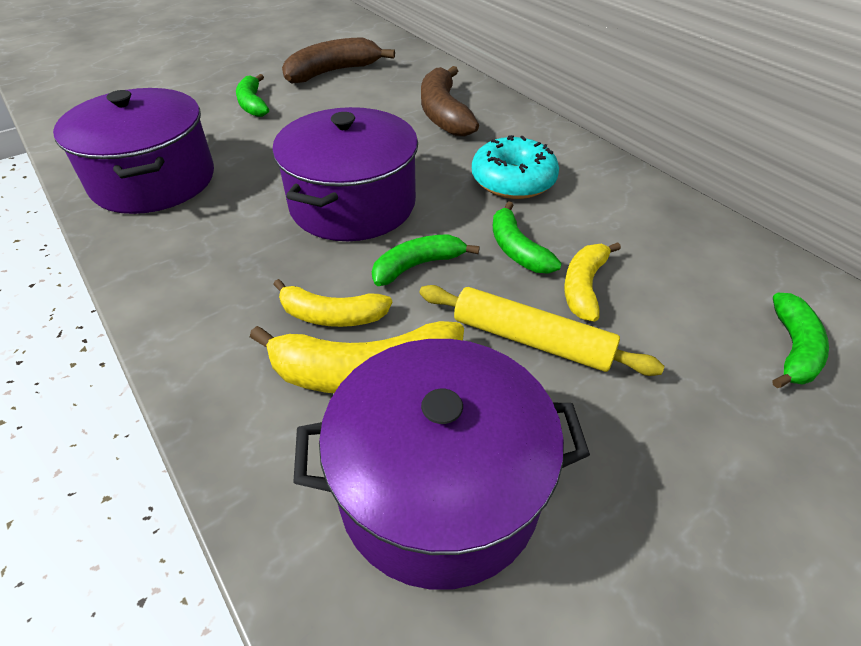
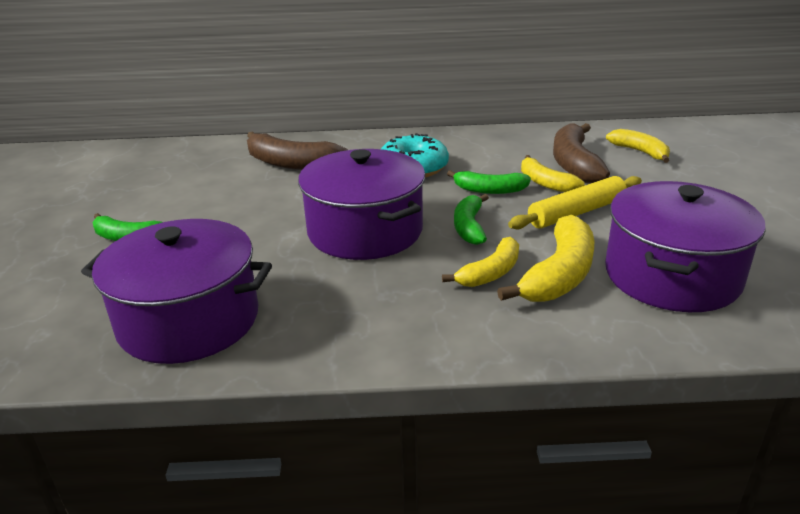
camera: 55 degrees left, 15 degrees down
(333, 72) = (139, 187): brown banana -> brown banana (574, 164)
(793, 349) = (640, 152): green banana -> yellow banana

